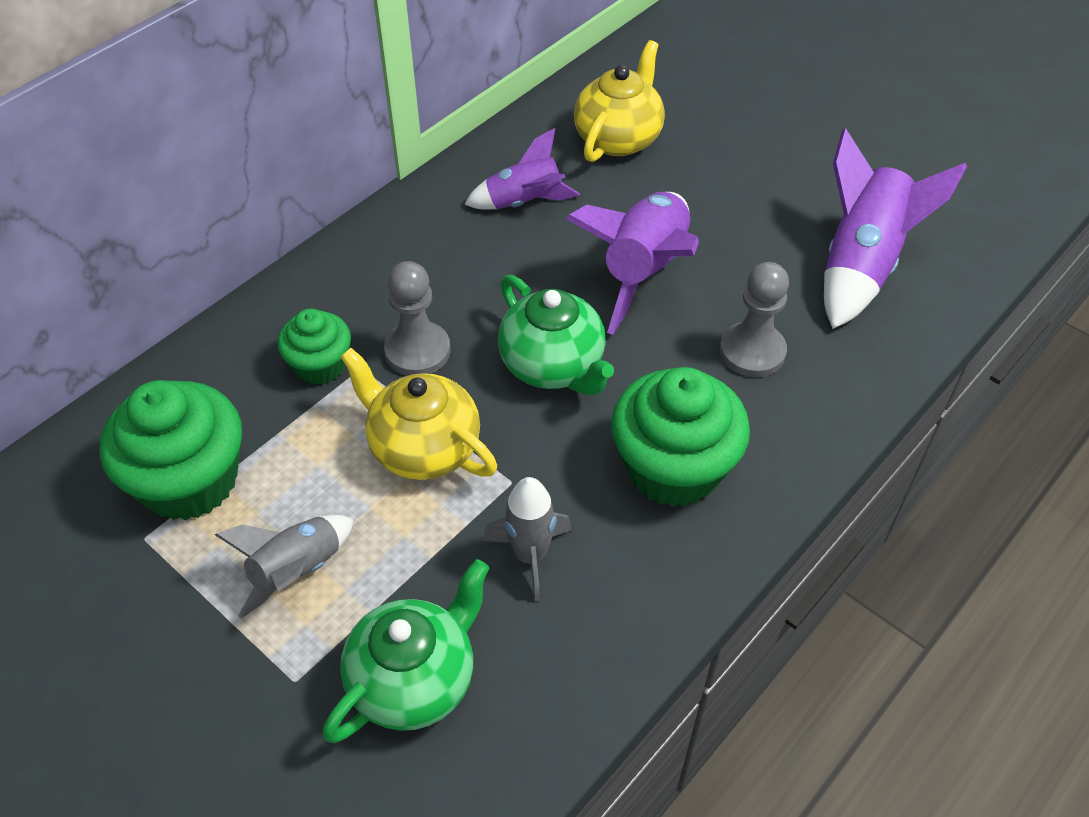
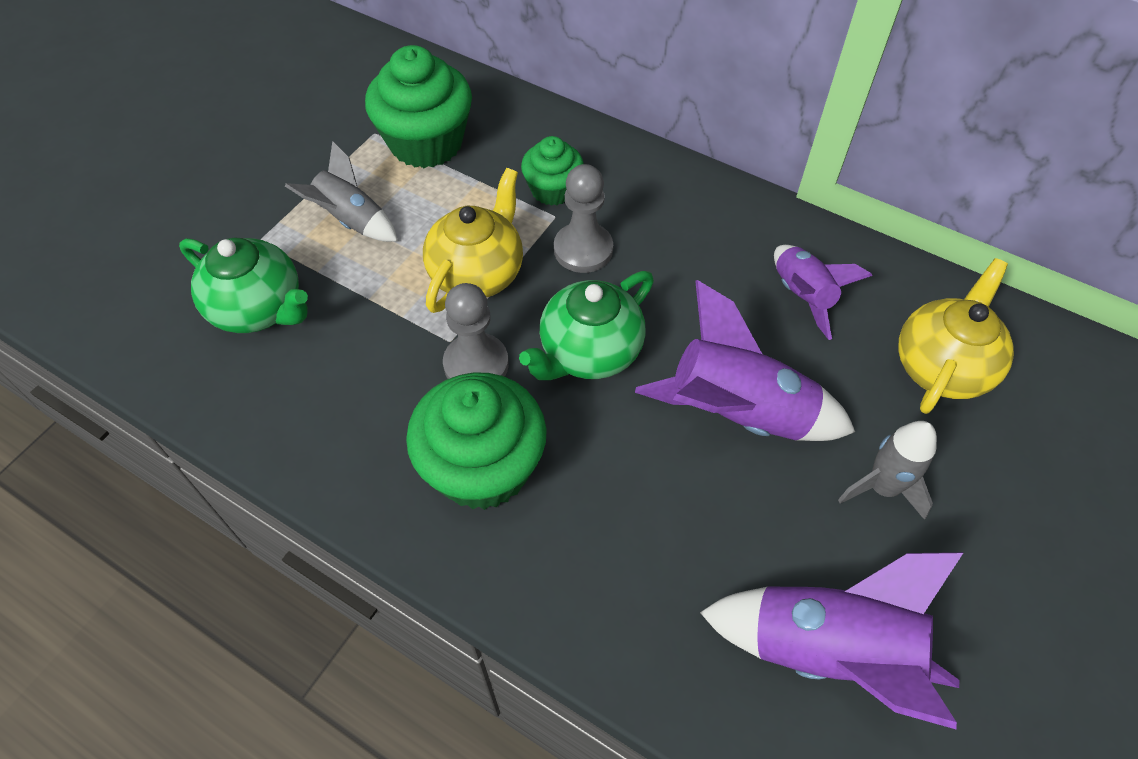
camera: 80 degrees right, 5 degrees up
(530, 555) = (375, 366): grey rocket -> grey rocket (882, 488)
(618, 138) = (942, 366): yellow teapot -> yellow teapot turned 75 degrees counterclockwise
(752, 352) = (650, 530): grey pawn -> grey pawn (476, 364)

